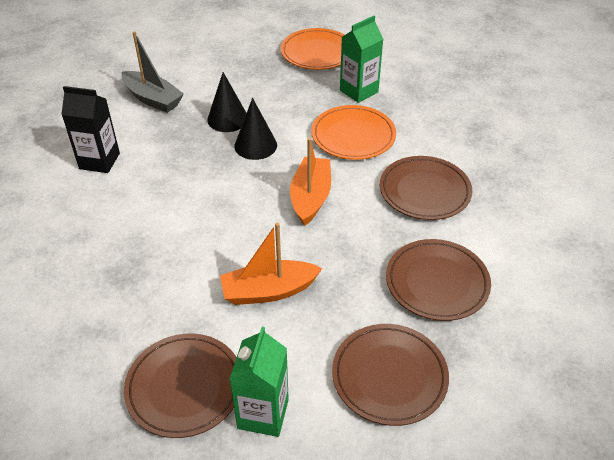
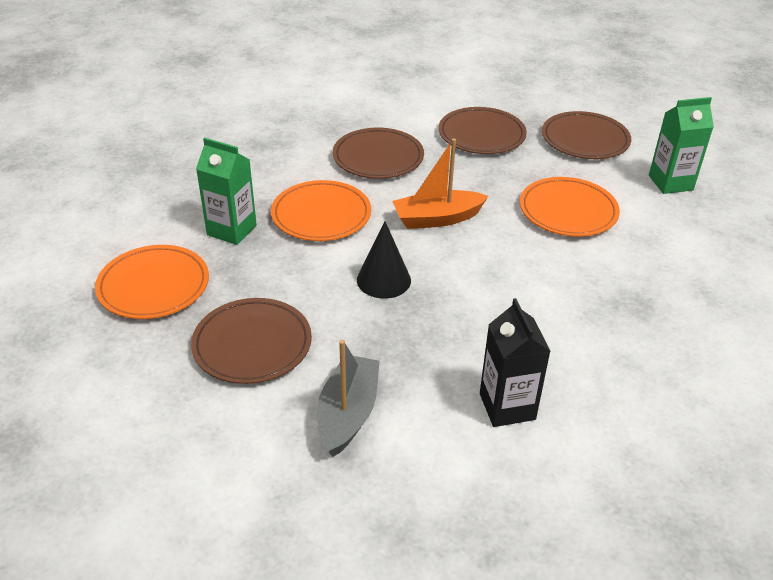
camera: 115 degrees left, 5 degrees down
(184, 387) = (693, 224): brown plate -> brown plate (252, 344)
(227, 119) = (348, 320): black cone -> none
(269, 291) = (568, 211): orange boat -> orange plate

